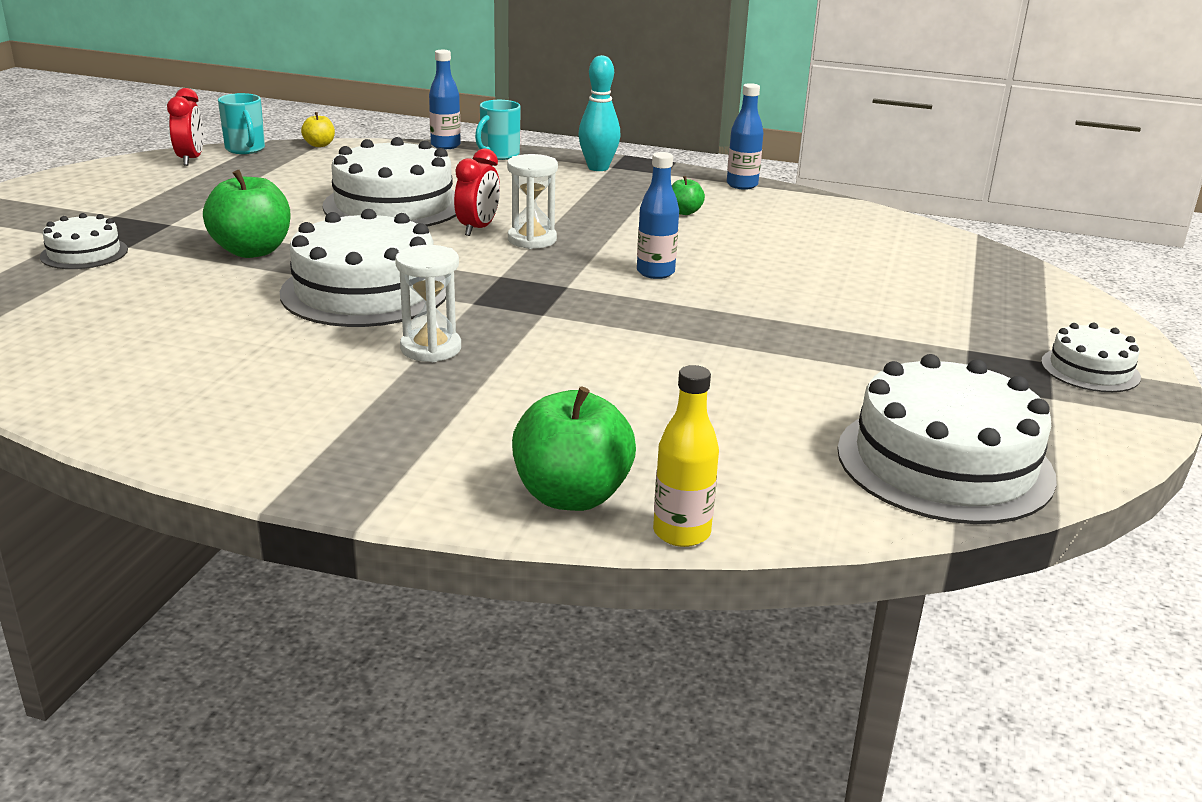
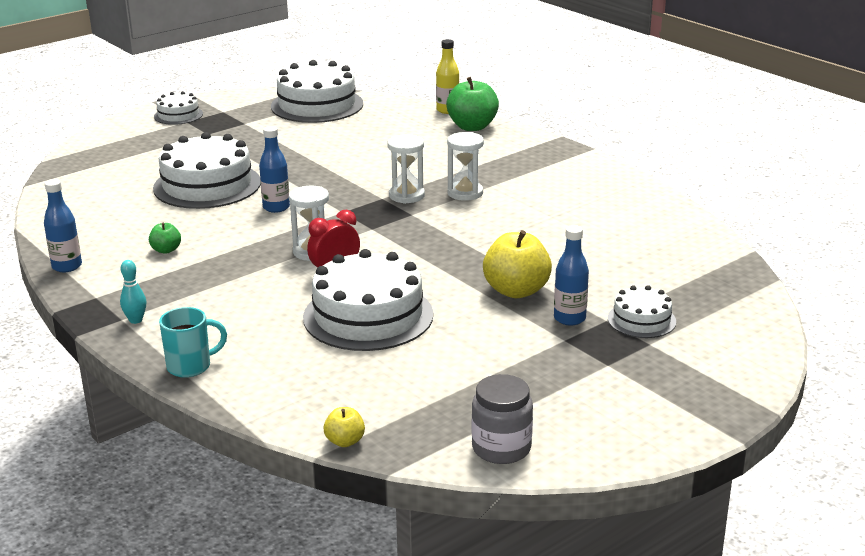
camera: 145 degrees left, 0 degrees up
(191, 159) = (501, 448): red clock -> grey jar
(245, 149) = (431, 455): turquoise mug -> none
(252, 251) = (516, 291): green apple -> yellow apple
(365, 291) = (467, 237): white cake -> white cake (207, 185)
(445, 145) = (218, 400): blue bottle -> blue bottle (569, 318)
(512, 325) = (406, 196): none -> white hourglass
(598, 168) = (135, 320): turquoise bowling pin -> turquoise bowling pin, size x0.59

